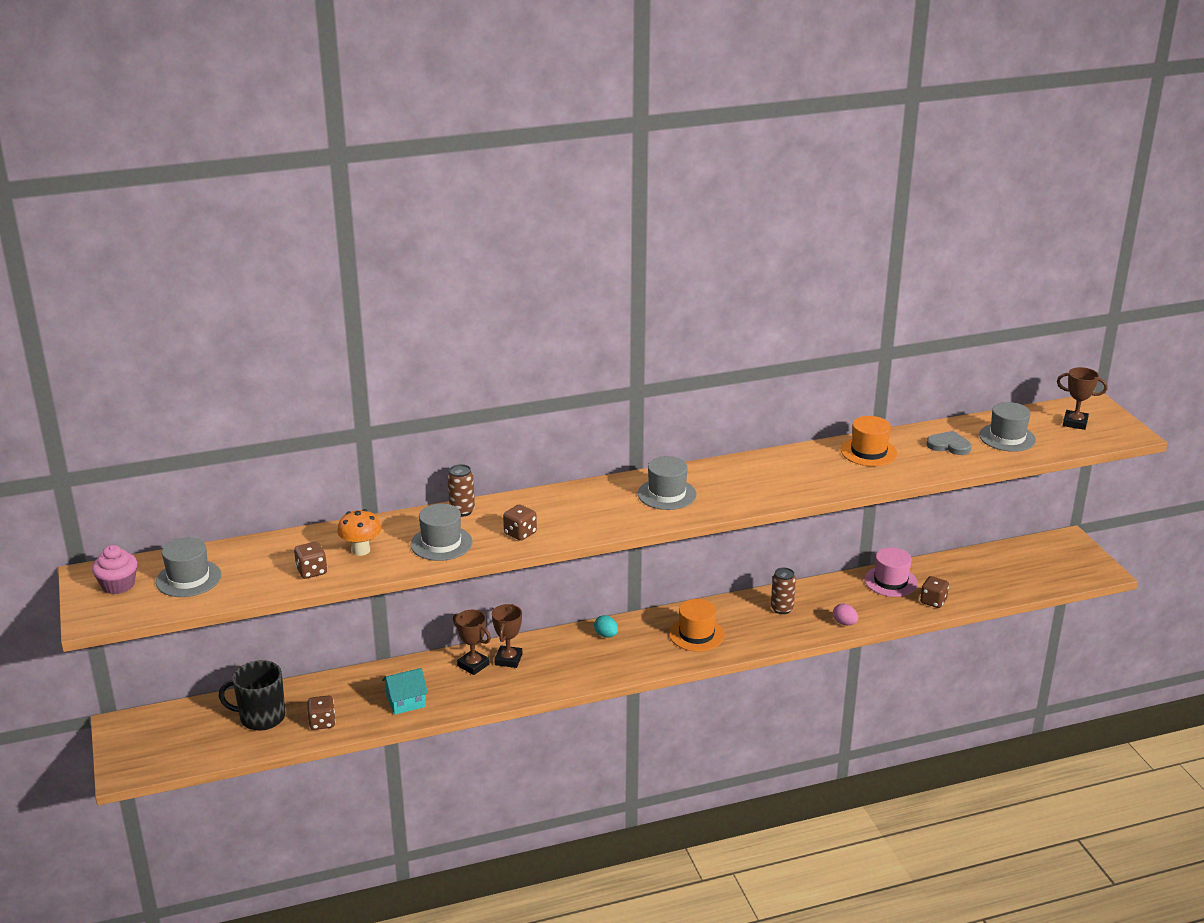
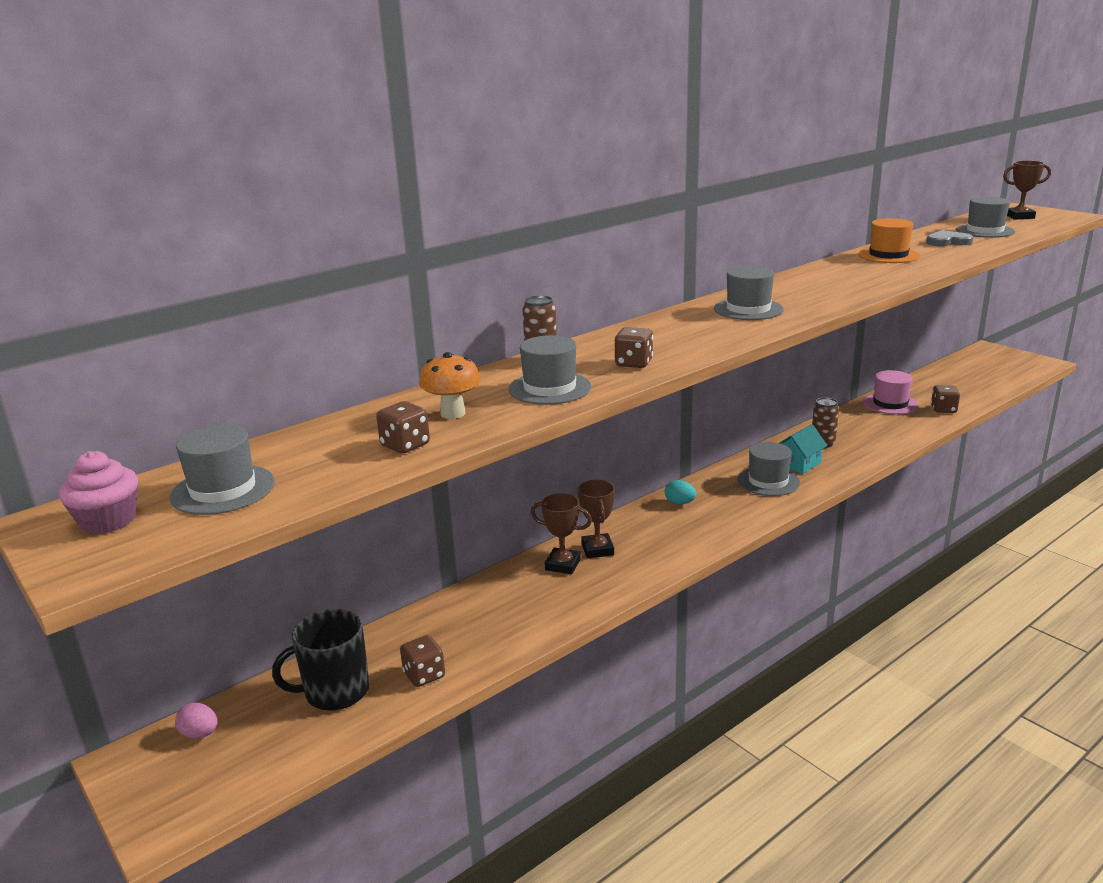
camera: 20 degrees left, 5 degrees down
(406, 701) = (514, 622): turquoise house -> turquoise house (799, 463)
(696, 634) = (768, 481): orange hat -> grey hat
(844, 623) = (891, 441): pink egg -> pink egg (200, 734)

